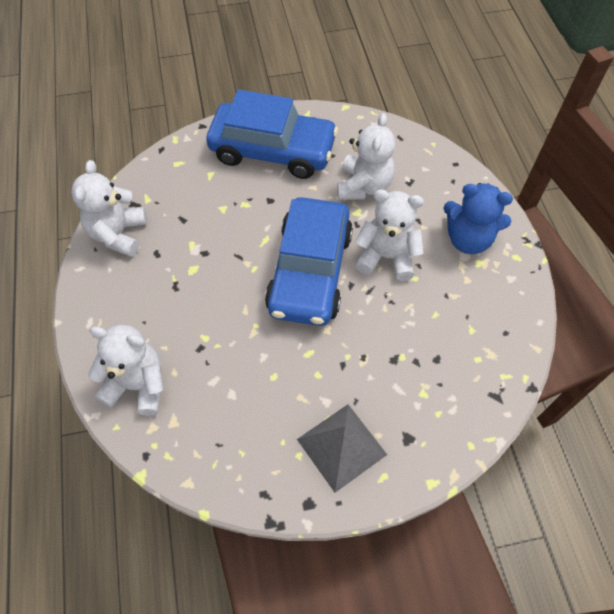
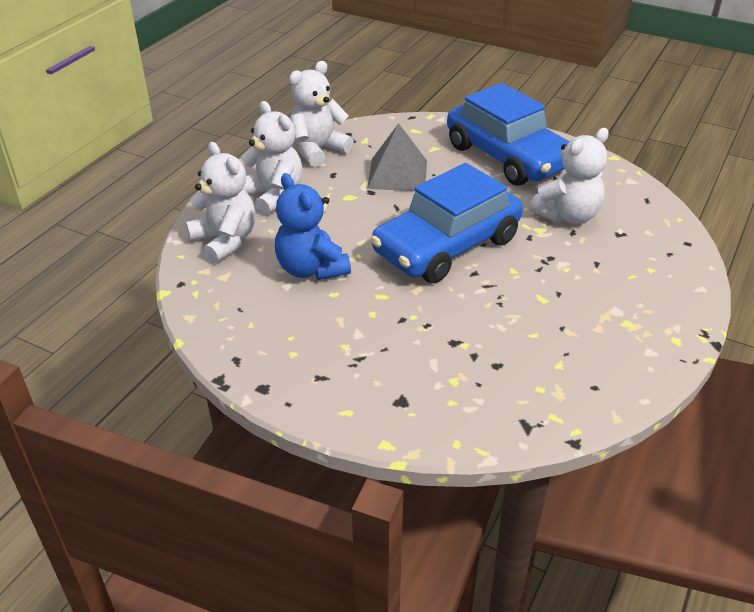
camera: 40 degrees right, 20 degrees down
(341, 446) = (335, 369): grey pyramid -> grey pyramid (397, 174)
(386, 257) = (532, 272): white teddy bear -> white teddy bear (273, 196)
(468, 239) = (635, 301): blue teddy bear -> blue teddy bear (311, 269)

